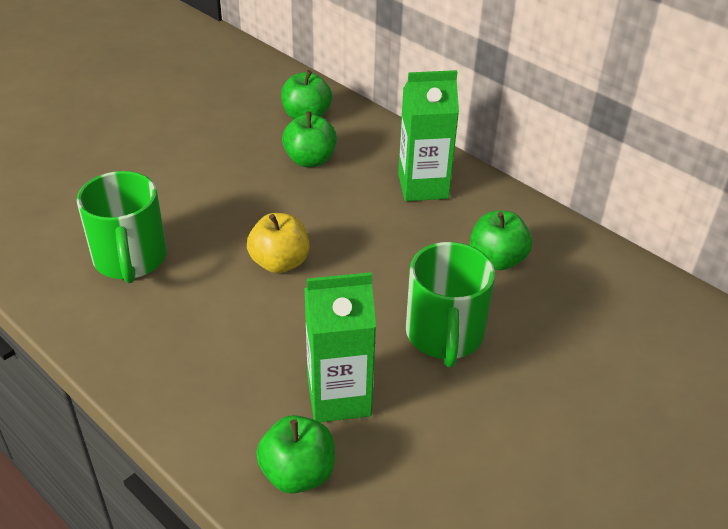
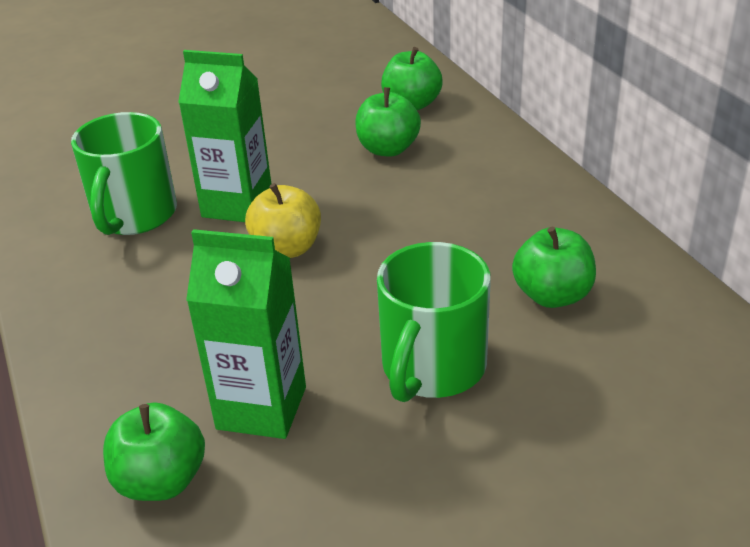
camera: 25 degrees right, 5 degrees down
(423, 186) = (505, 197): green carton -> green carton (237, 205)

